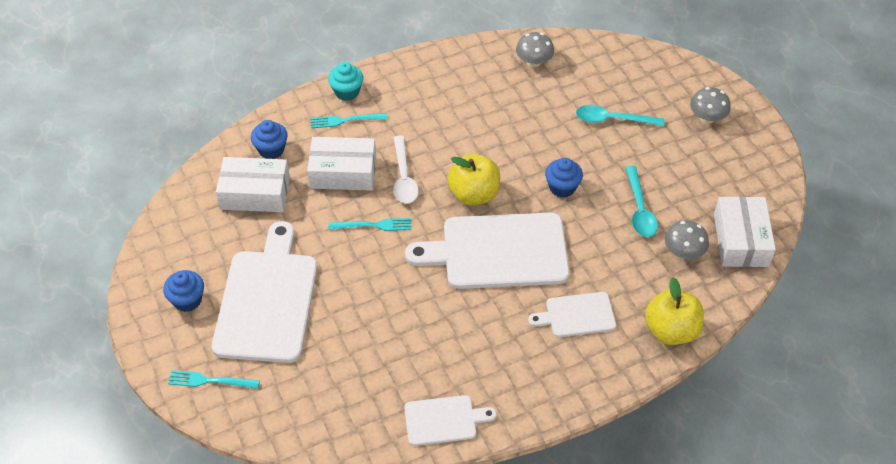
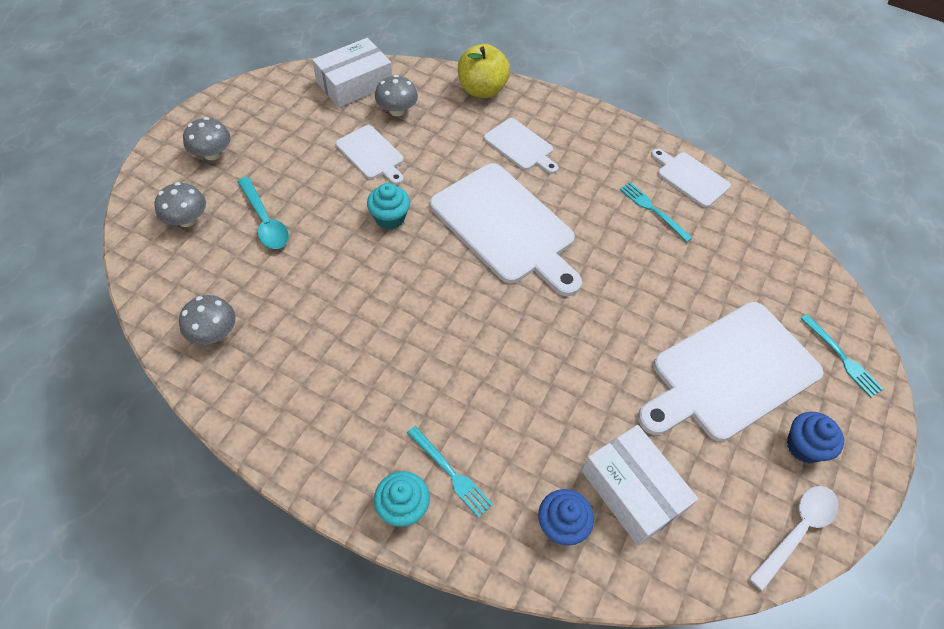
camera: 130 degrees left, 5 degrees up
(343, 172) = (527, 418): white box -> none
(373, 225) = (567, 342): turquoise fork -> turquoise fork (653, 210)
(404, 177) = (485, 355): white spoon -> white spoon (797, 531)
(474, 194) = (456, 281): yellow apple -> none
(562, 187) = (390, 218): blue cupcake -> turquoise cupcake
(639, 209) = (371, 154): turquoise spoon -> white cutting board
(645, 82) = (187, 219): none -> grey mushroom

